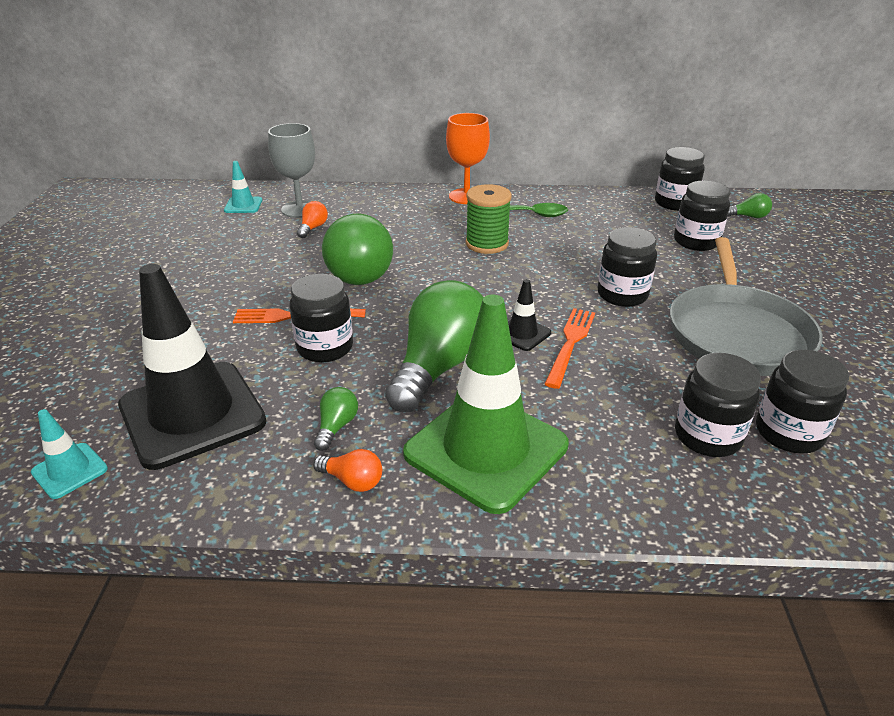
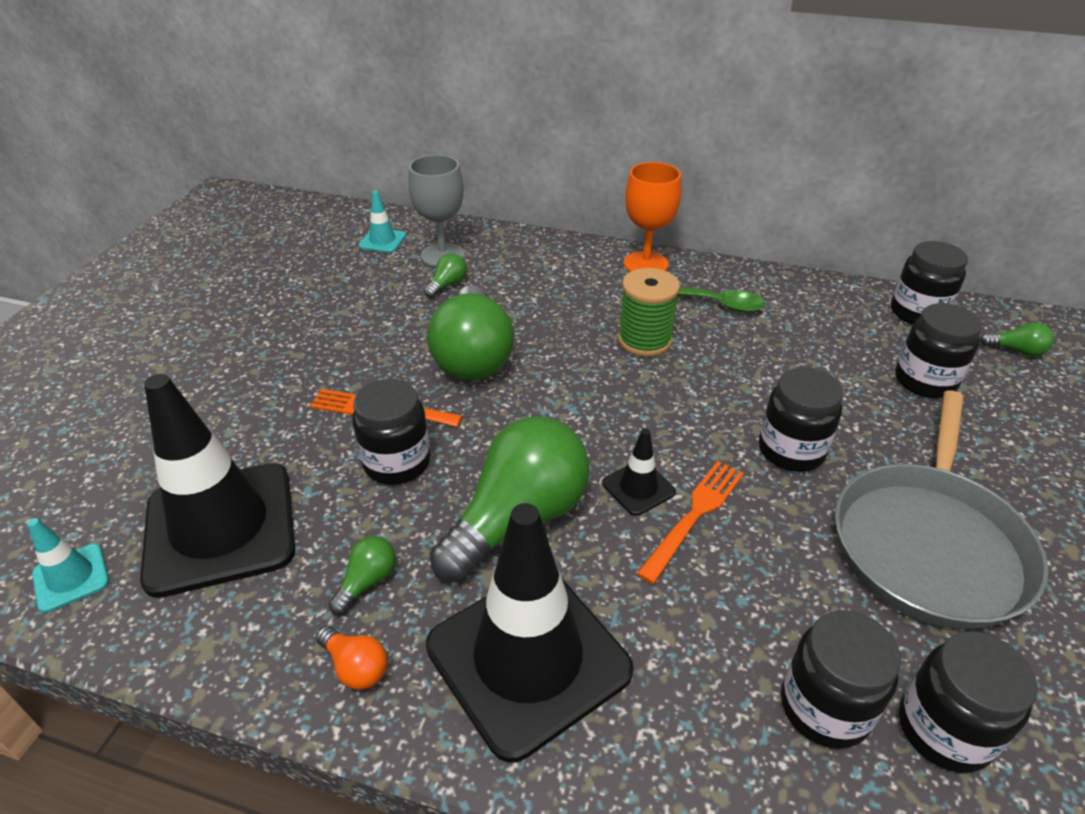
camera: 15 degrees right, 5 degrees up
(313, 228) = (447, 285): orange light bulb -> green light bulb
(486, 449) = (528, 658): green traffic cone -> black traffic cone

